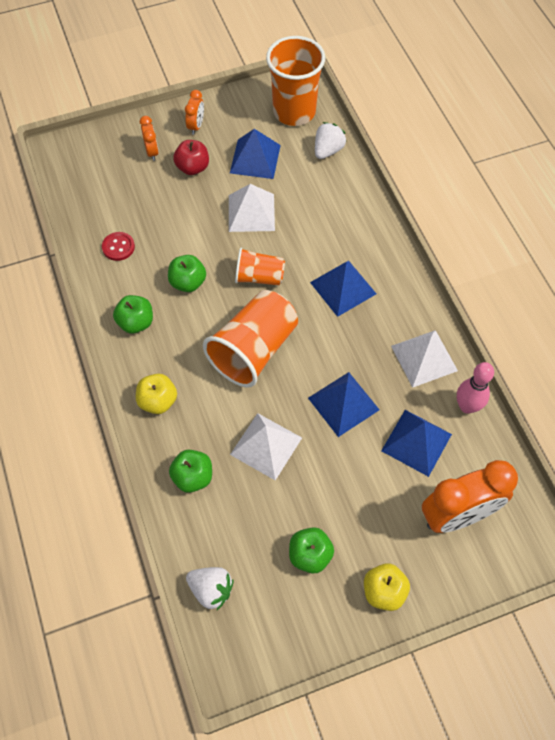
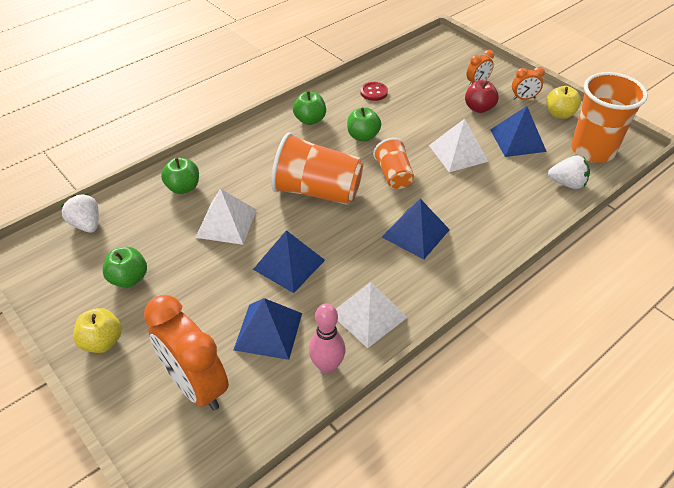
camera: 70 degrees right, 15 degrees down
(158, 401) = (244, 150): yellow apple -> yellow apple (559, 114)
(211, 590) = (86, 224): white strawberry -> white strawberry turned 135 degrees clockwise

